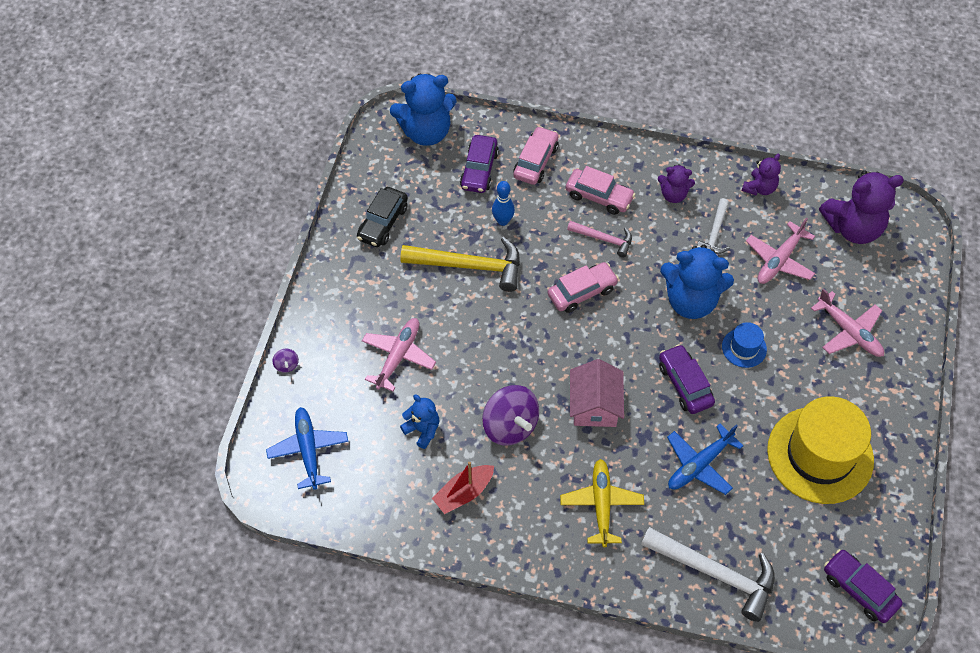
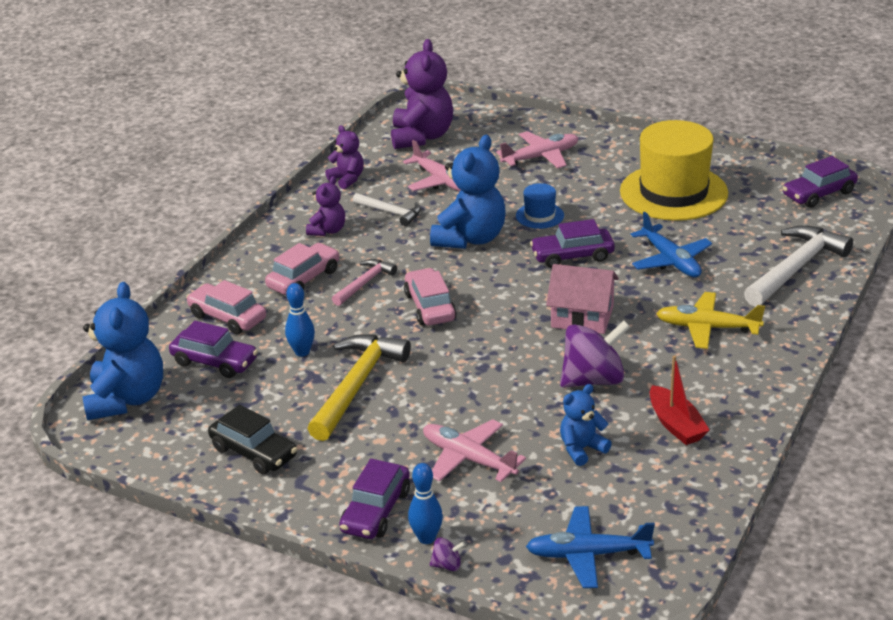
camera: 75 degrees left, 25 degrees down
(311, 347) = (426, 538): none -> blue bowling pin
(334, 311) = (376, 511): none -> purple car

